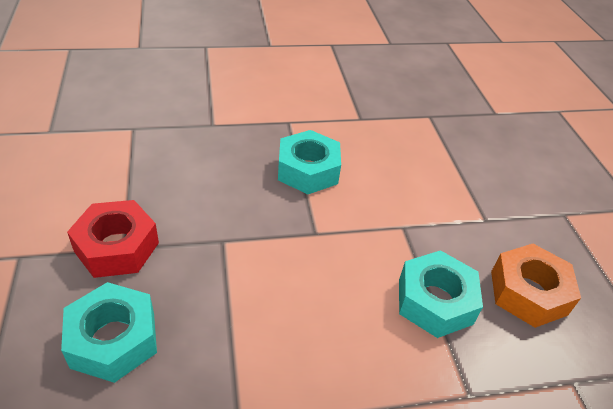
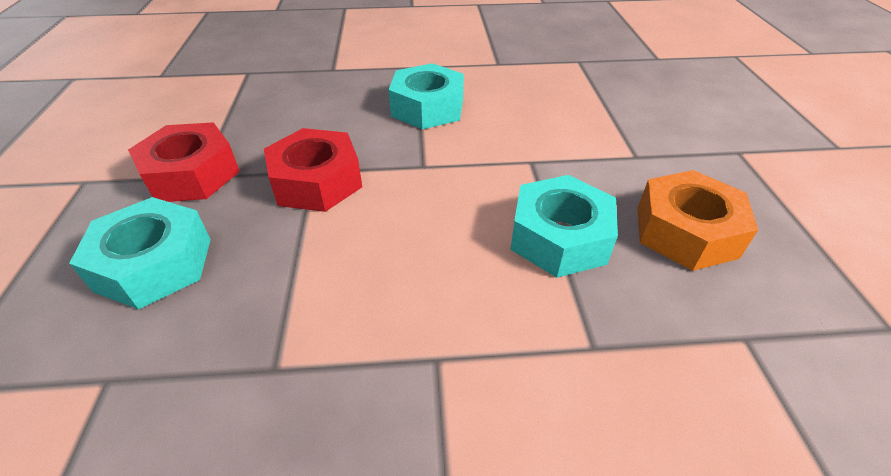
camera: 10 degrees right, 0 degrees up
(229, 252) = (316, 182): none -> red nut

